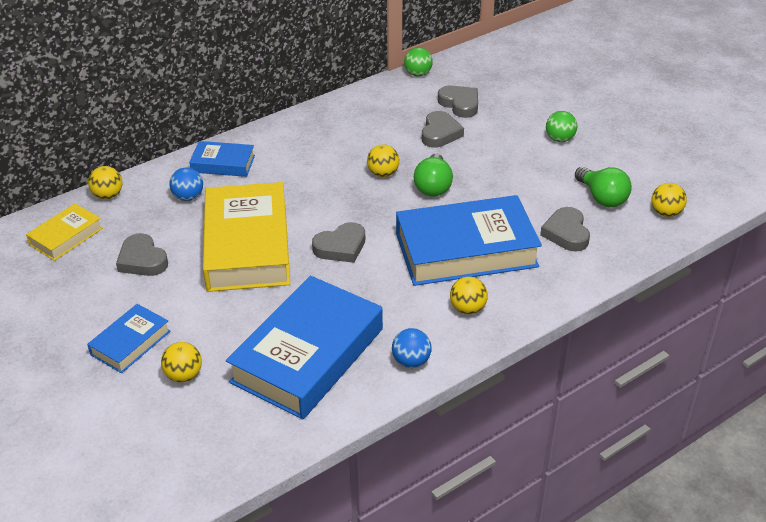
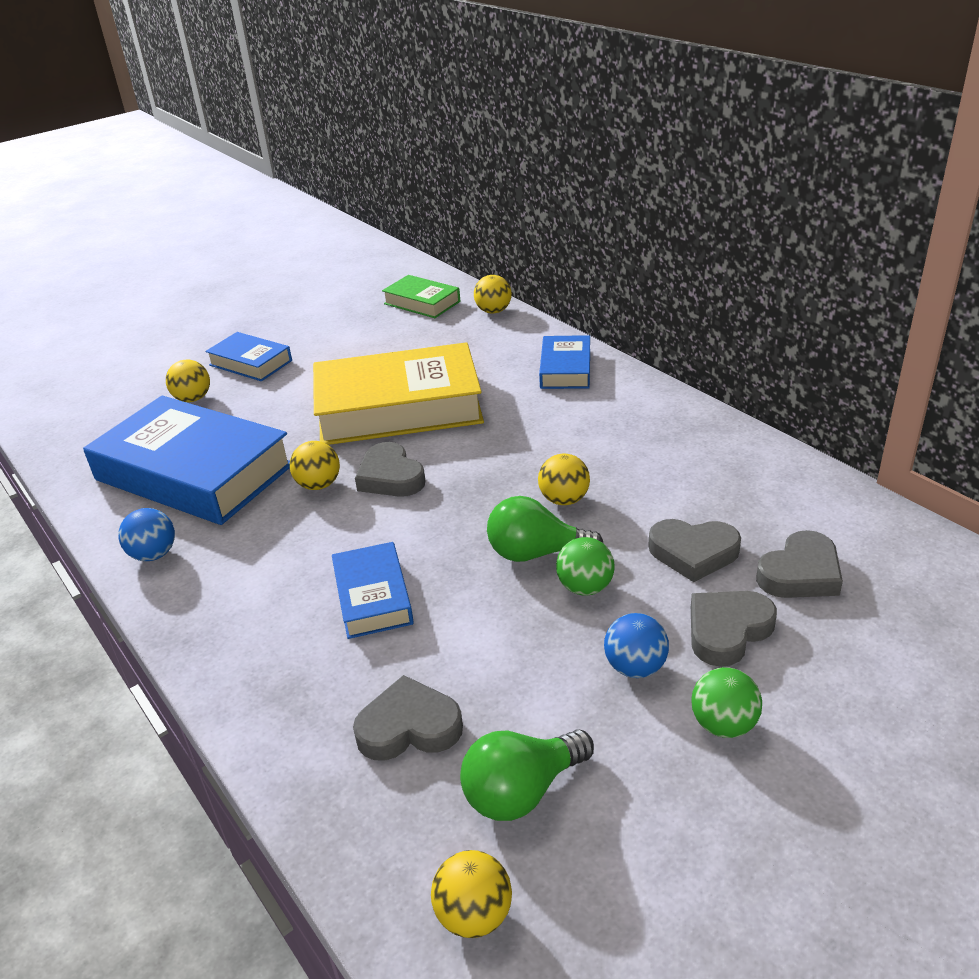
camera: 90 degrees right, 5 degrees down
(66, 236) = (422, 303): yellow book -> green book
(142, 260) = (379, 348): grey heart -> grey heart (727, 630)
(188, 197) = (494, 356): blue ball -> blue ball (635, 667)
(418, 74) = (882, 516): green ball -> green ball (585, 587)
(466, 250) = (372, 597): blue book -> blue book, size x0.50
(467, 308) = (239, 603): yellow ball -> yellow ball (318, 485)

